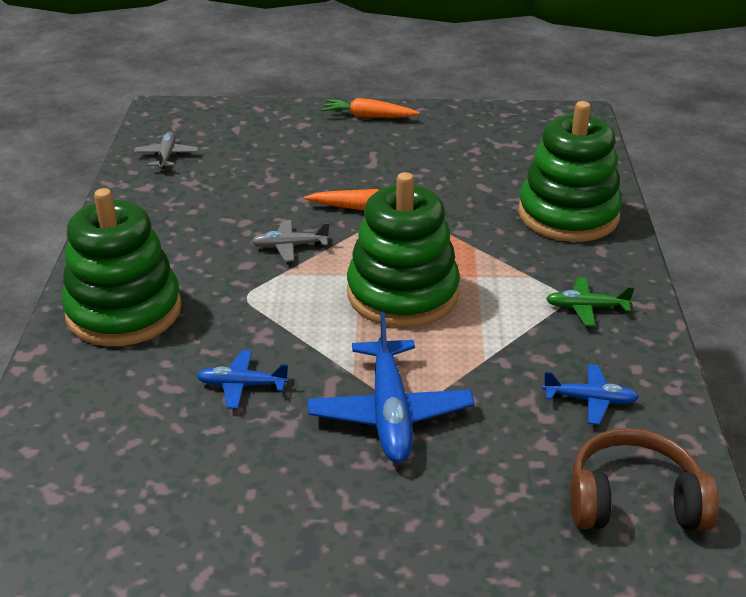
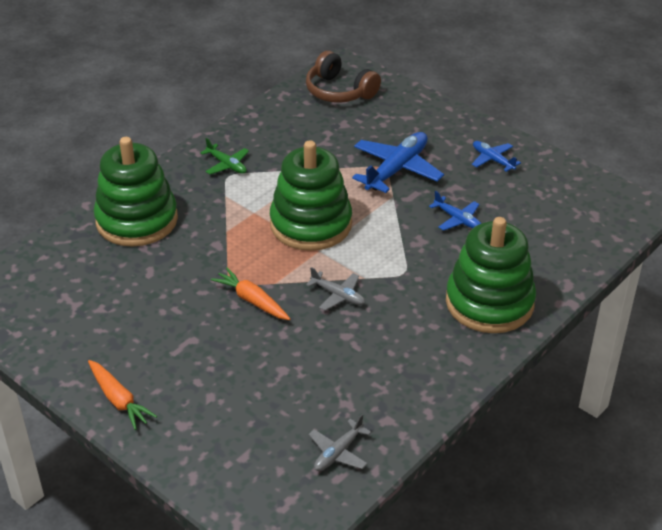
camera: 140 degrees left, 5 degrees up
(590, 400) = (297, 128): blue plane -> blue plane (492, 160)

